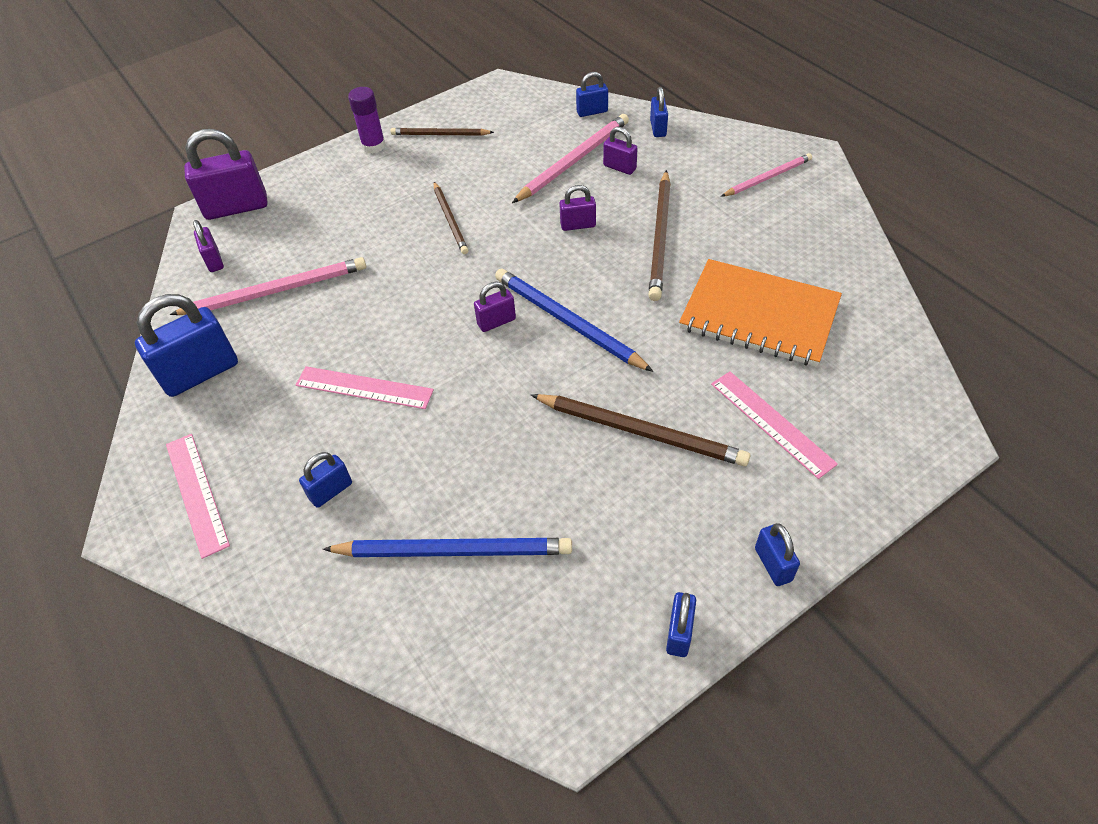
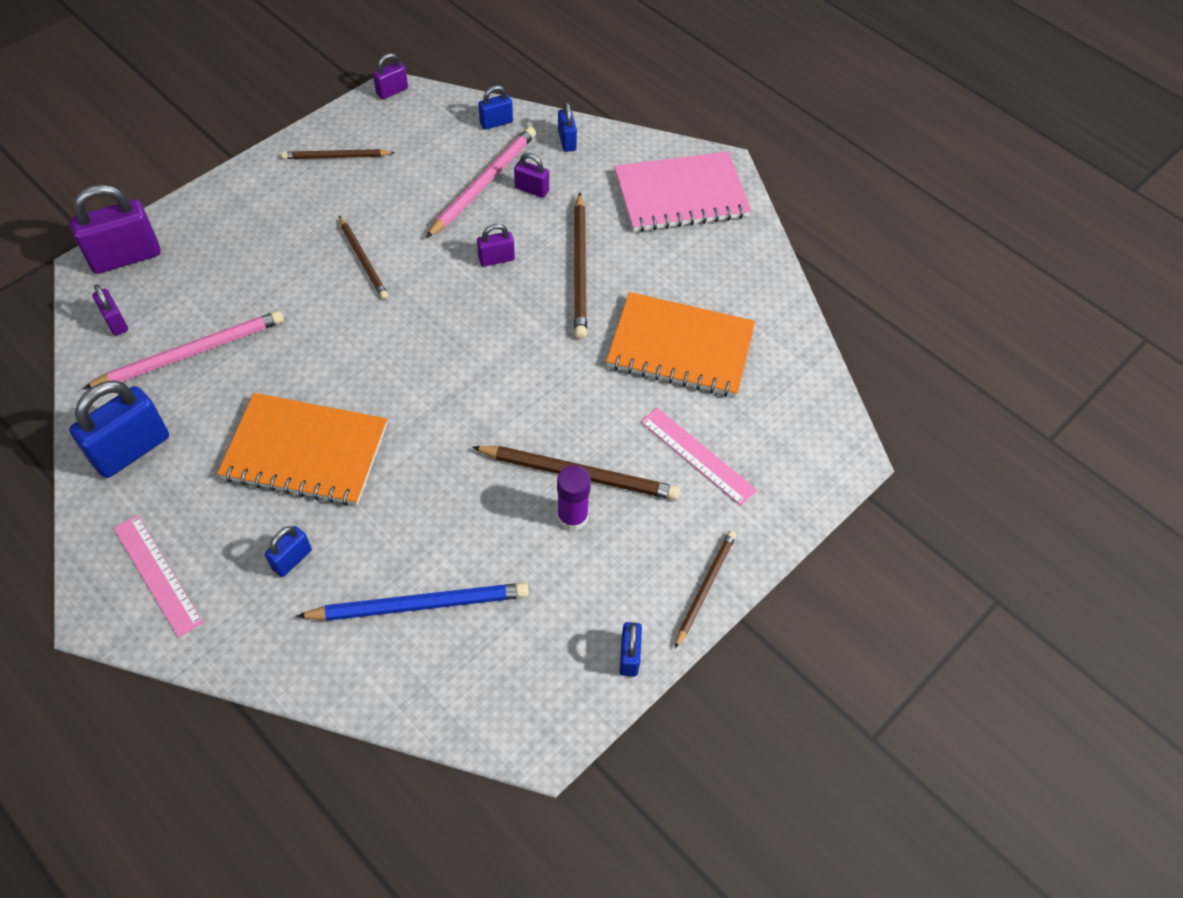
camera: 15 degrees left, 5 degrees up
(364, 387) = (305, 452): pink ruler -> orange notebook
(373, 146) = (265, 174): purple glue stick -> purple glue stick (572, 517)
(496, 322) = (427, 372): purple padlock -> purple padlock (392, 91)
(567, 322) = (498, 367): blue pencil -> none
(768, 177) = (681, 195): pink pencil -> pink notebook
(773, 564) = (705, 587): blue padlock -> brown pencil

